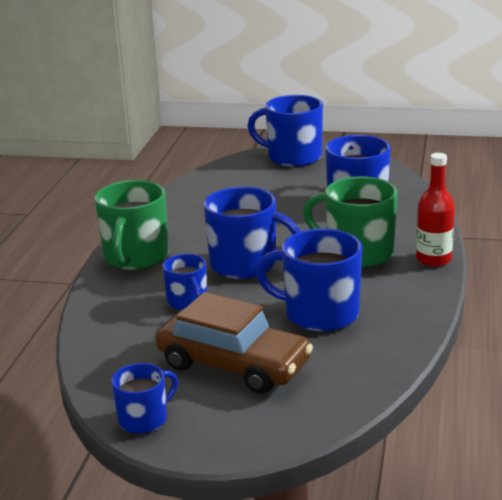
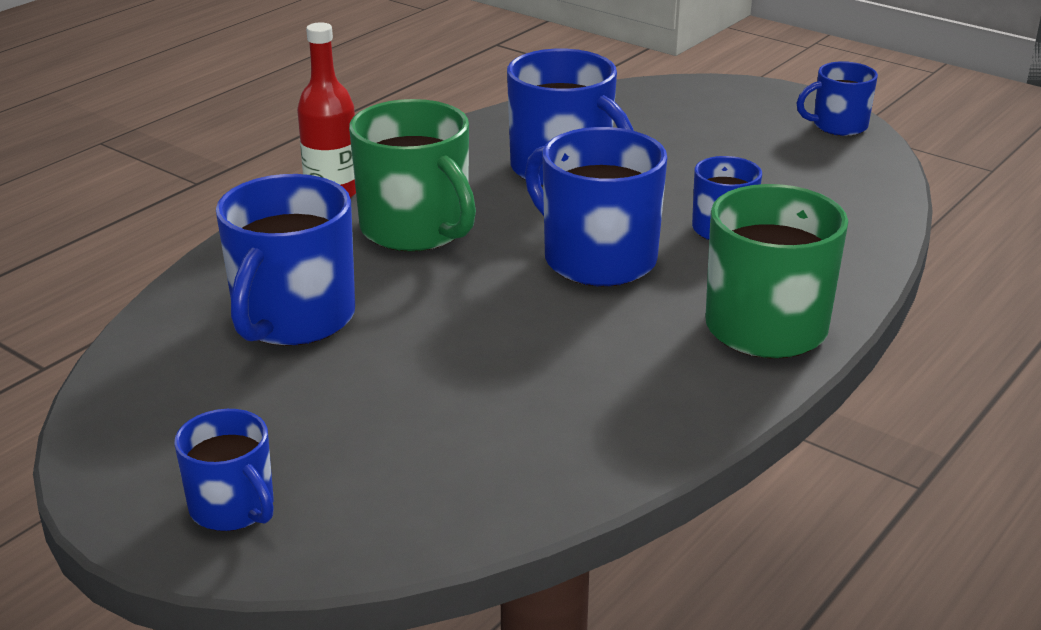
camera: 155 degrees left, 5 degrees up
(234, 364) = (712, 146): brown car -> none
(293, 157) = (233, 508): blue mug -> blue mug, size x0.57

